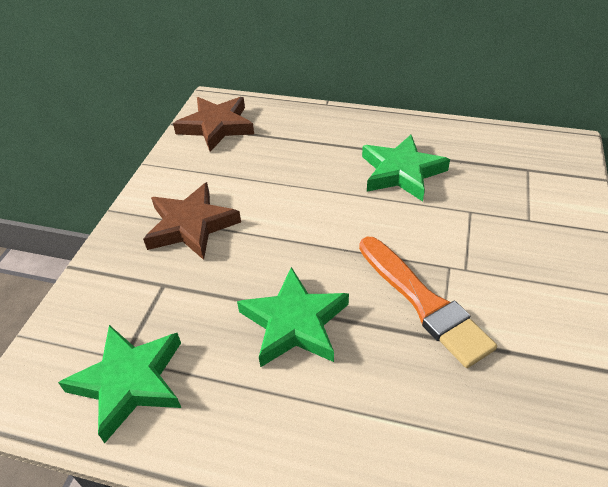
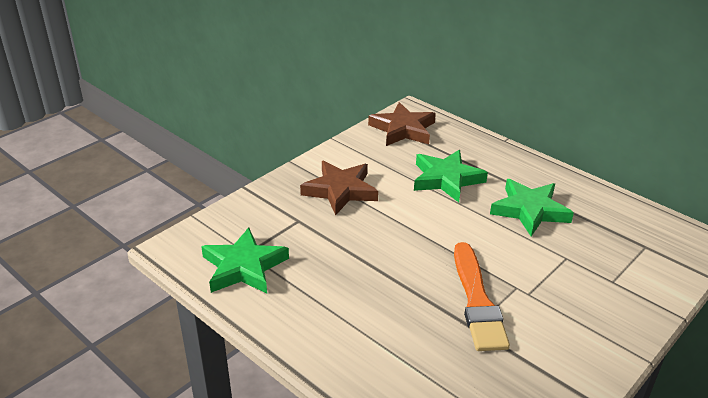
camera: 25 degrees right, 10 degrees down
(294, 323) = (372, 277): green star -> green star (446, 179)

